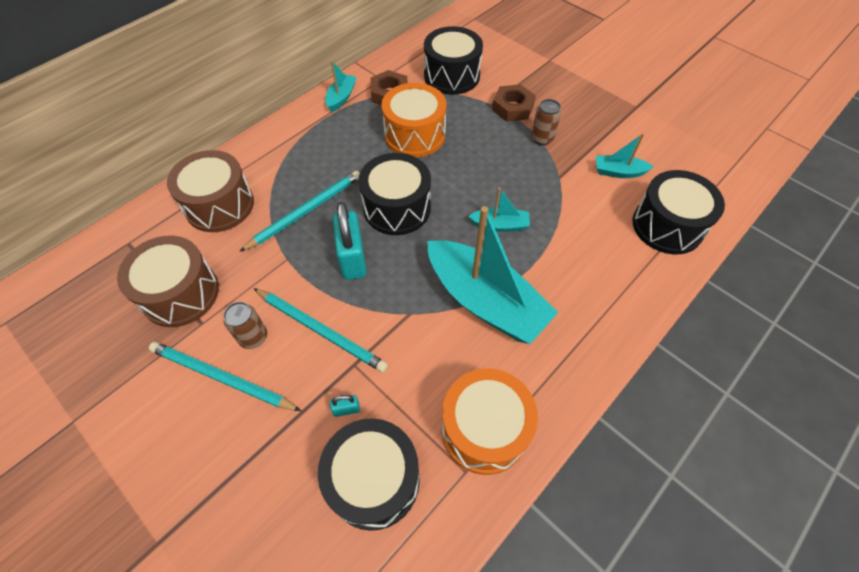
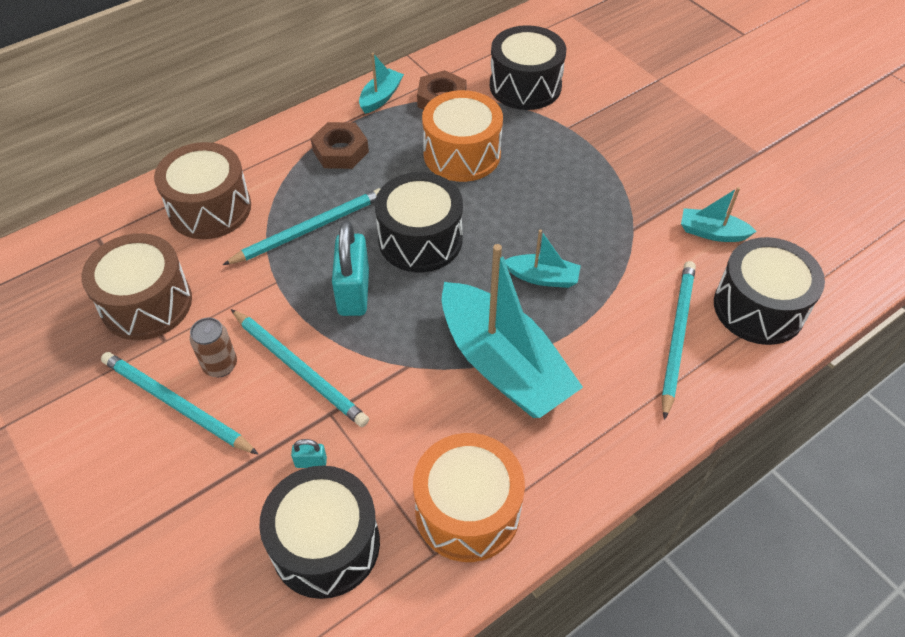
camera: 10 degrees right, 5 degrees down
(512, 107) = (594, 135): brown nut -> brown nut (340, 151)
(542, 138) = (622, 178): brown can -> none
(612, 257) = (677, 336): none -> turquoise pencil

